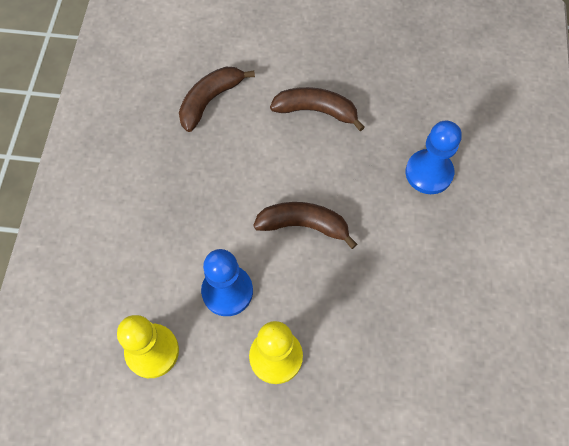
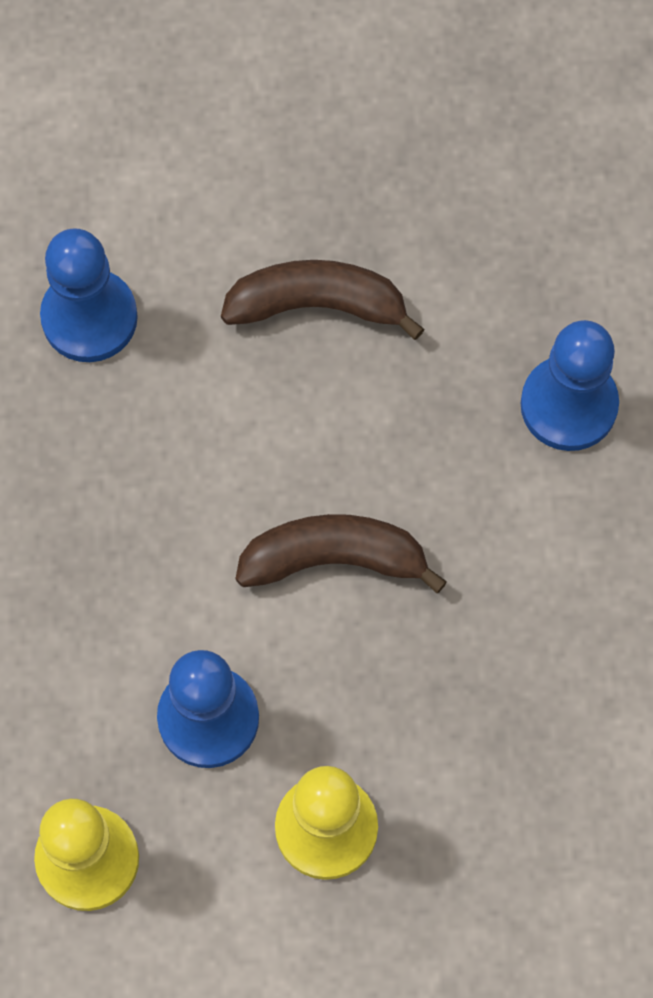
camera: 10 degrees left, 5 degrees up
(210, 100) = (89, 317): brown banana -> blue pawn

